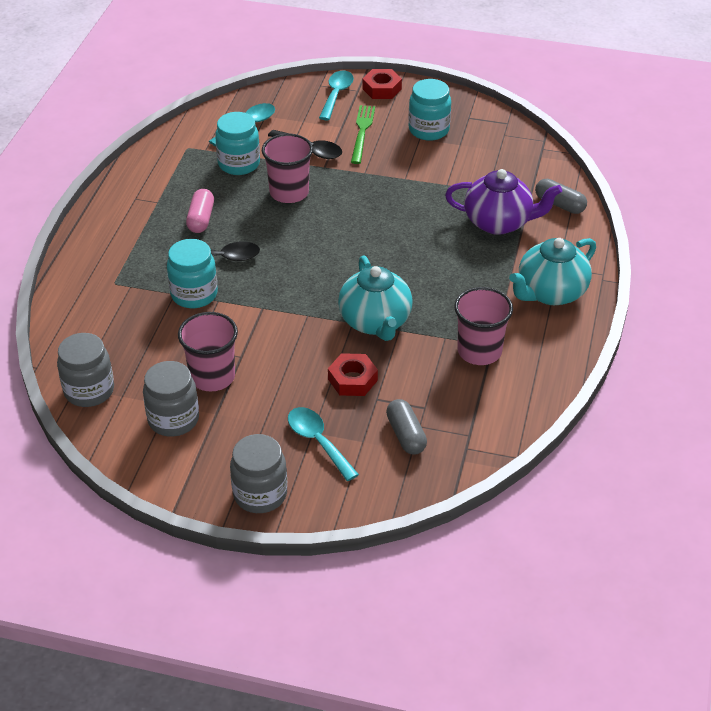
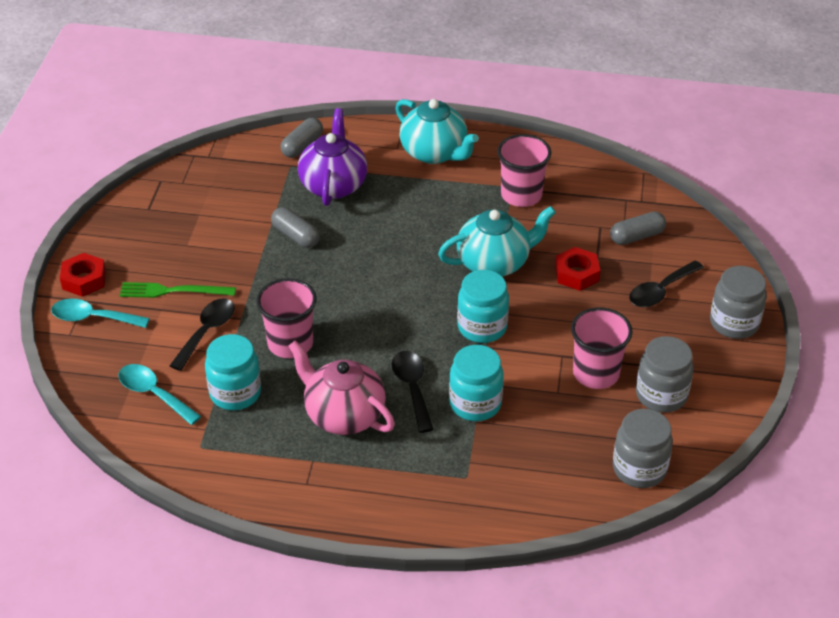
camera: 95 degrees left, 0 degrees up
(201, 219) = (343, 415): pink capsule -> pink teapot
(318, 441) = (660, 291): turquoise spoon -> black spoon
(426, 198) = (295, 236): none -> grey capsule
(429, 130) = (171, 238): turquoise jar -> turquoise jar (482, 327)

